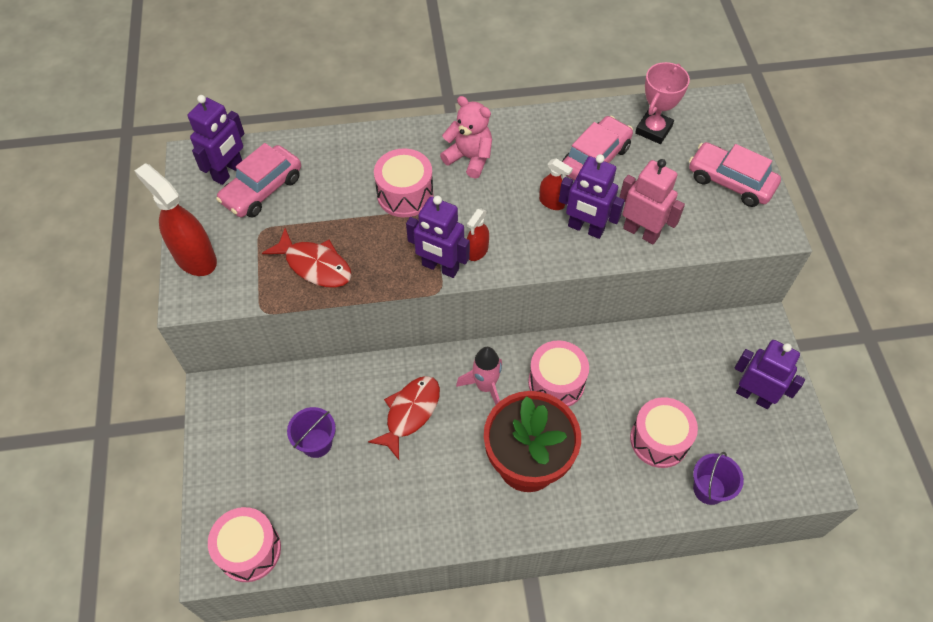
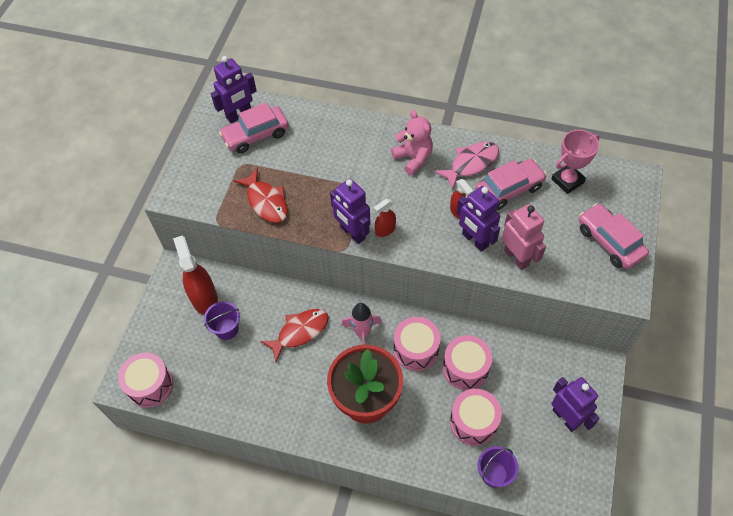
camera: 25 degrees right, 0 degrees up
(195, 258) = (189, 169): red spray bottle -> red spray bottle (204, 298)
(405, 194) = (353, 171): pink drum -> pink drum (465, 368)
(539, 143) = (471, 164): none -> pink fish

